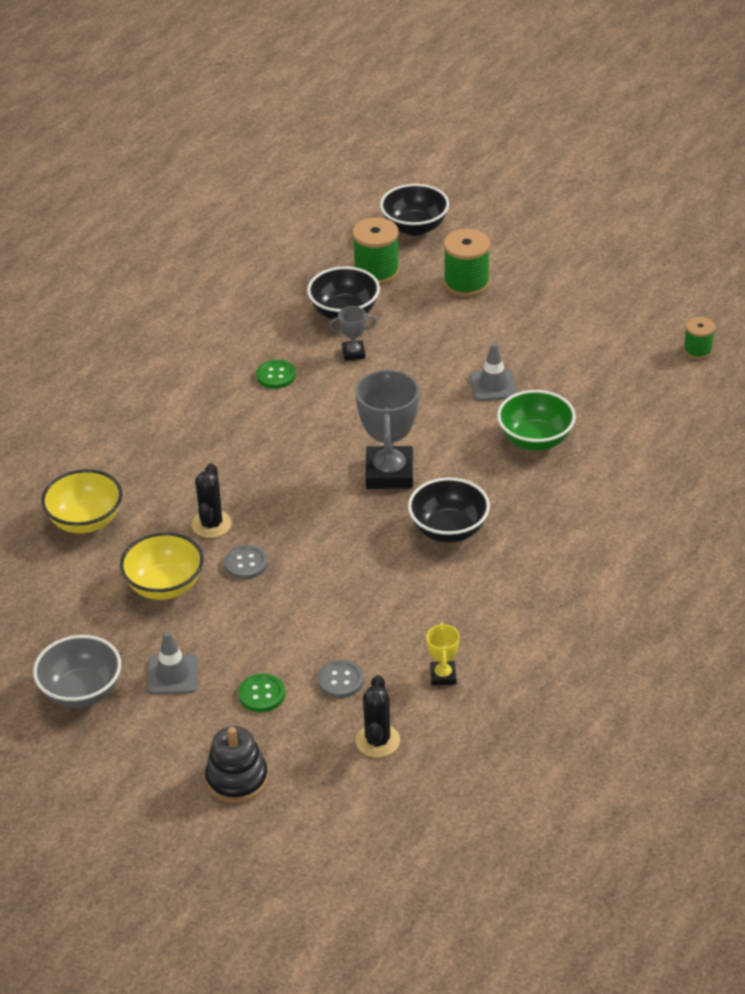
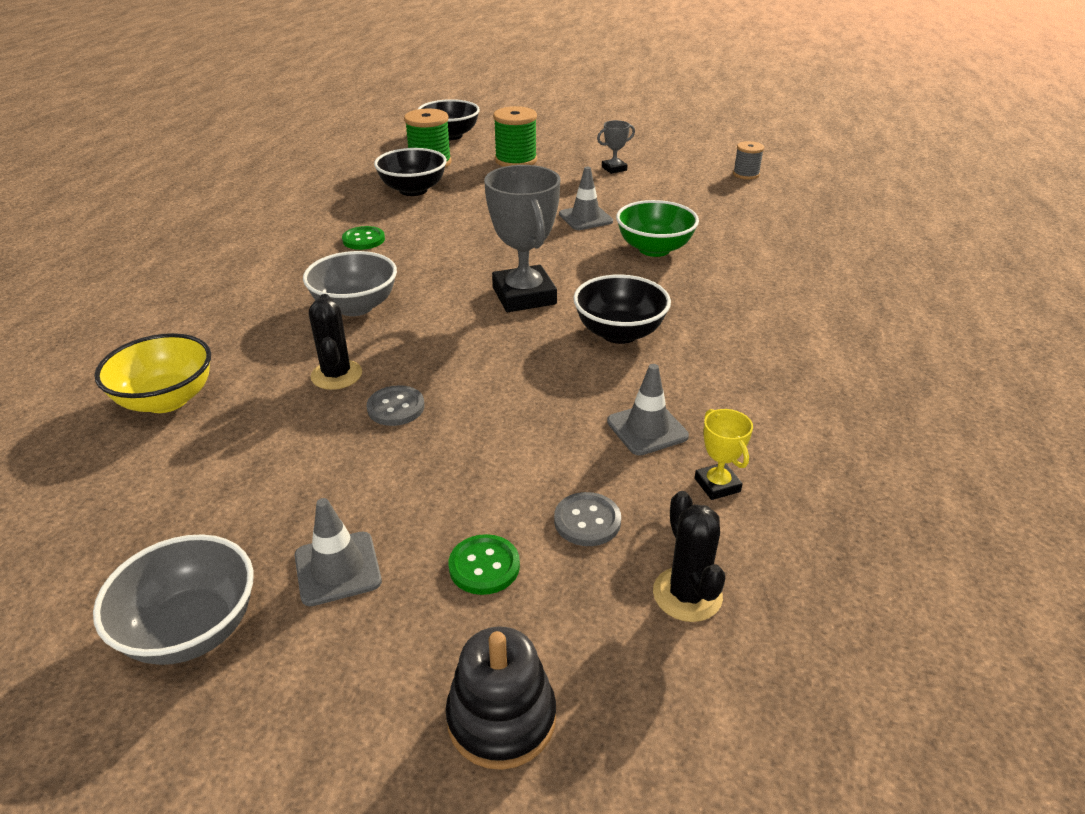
camera: 20 degrees left, 5 degrees down
(165, 586) = (294, 453): yellow bowl -> none
(245, 456) = (355, 306): none -> grey bowl
(353, 353) = (436, 214): grey trophy -> grey trophy (614, 169)
(420, 622) = (647, 429): none -> grey traffic cone
(697, 350) = (746, 174): green spool -> grey spool

